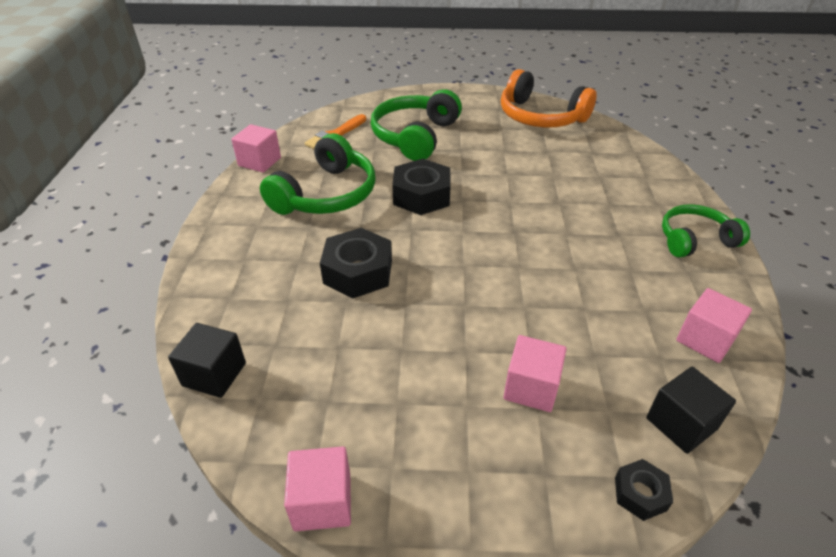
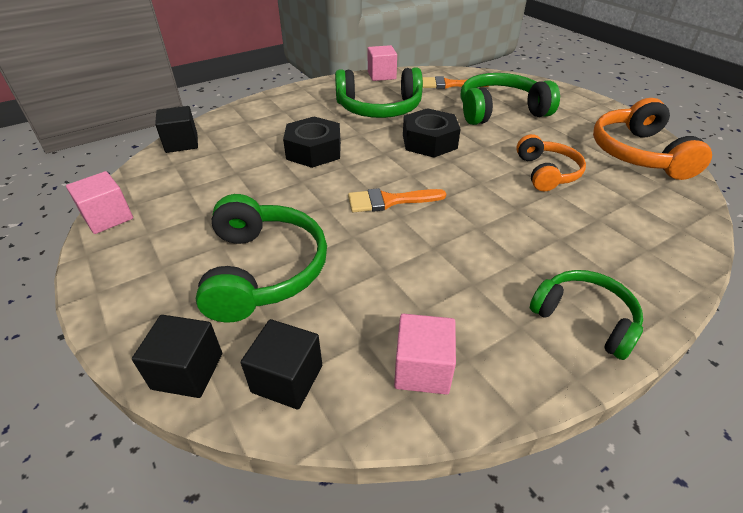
camera: 55 degrees right, 0 degrees up
(492, 262) = (389, 201): none -> orange brush
(526, 165) = (546, 172): none -> orange headphones
(531, 387) = (263, 270): pink cube -> green headphones
(640, 493) = (187, 371): black nut -> black cube

